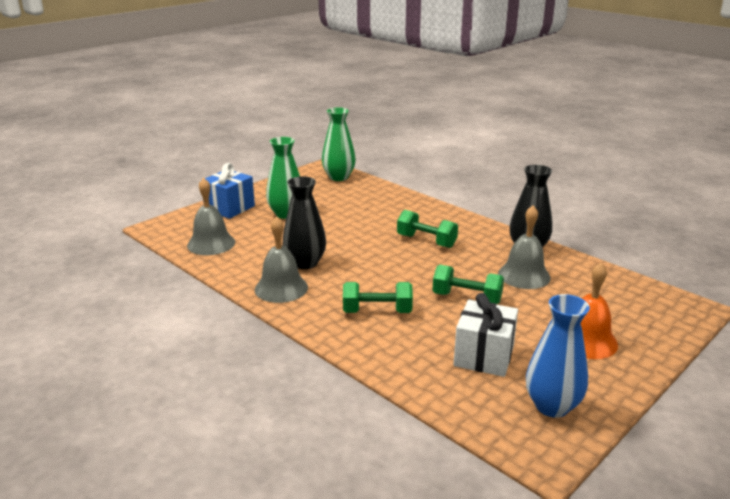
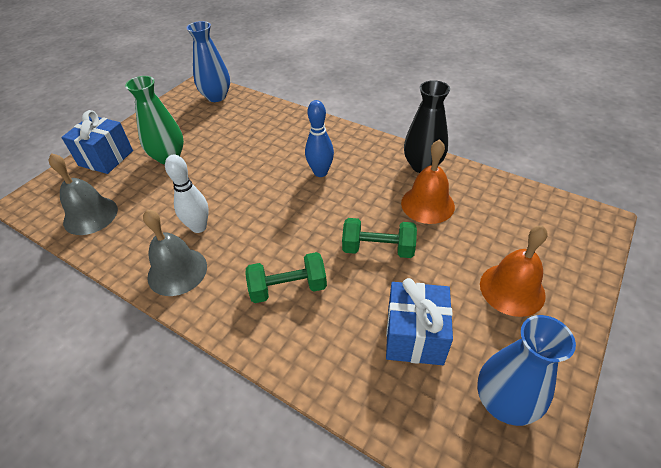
camera: 10 degrees left, 20 degrees up
(305, 263) = (199, 227): black vase -> white bowling pin
(339, 177) = (216, 97): green vase -> blue vase
(426, 241) = (320, 172): green dumbbell -> blue bowling pin
(484, 356) = (414, 336): white gift -> blue gift
(524, 275) = (427, 204): grey bell -> orange bell

